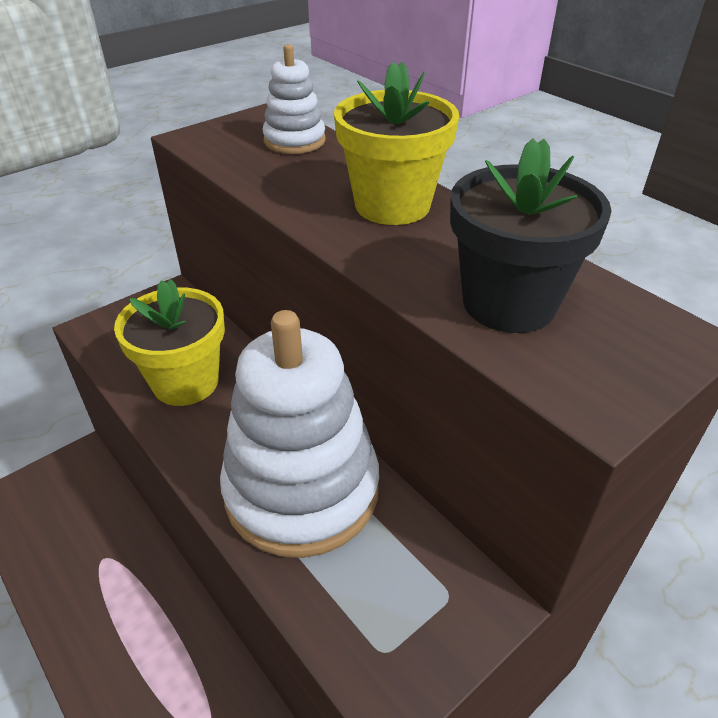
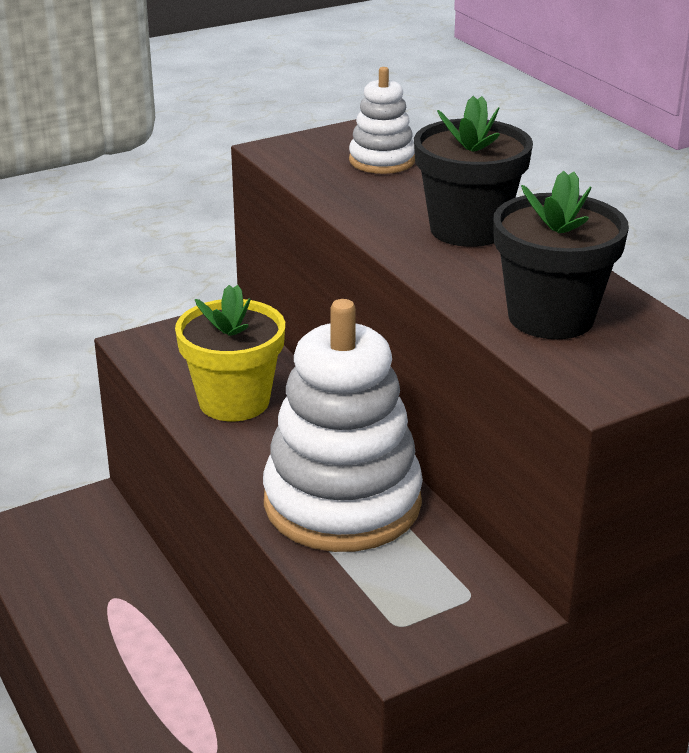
camera: 10 degrees right, 10 degrees down
(392, 205) = (468, 229): yellow flower pot -> black flower pot

